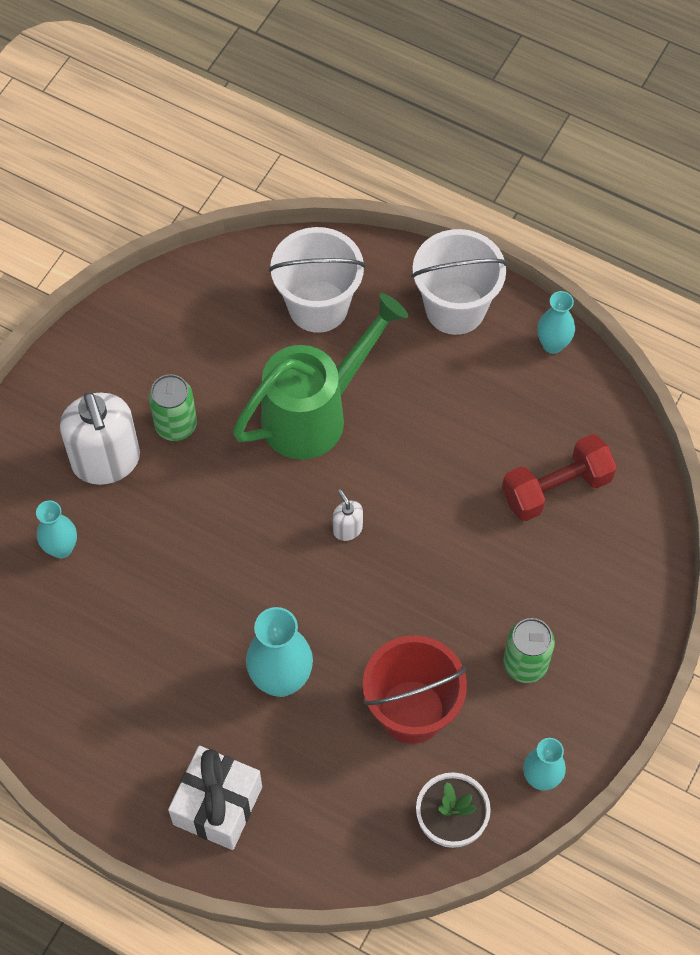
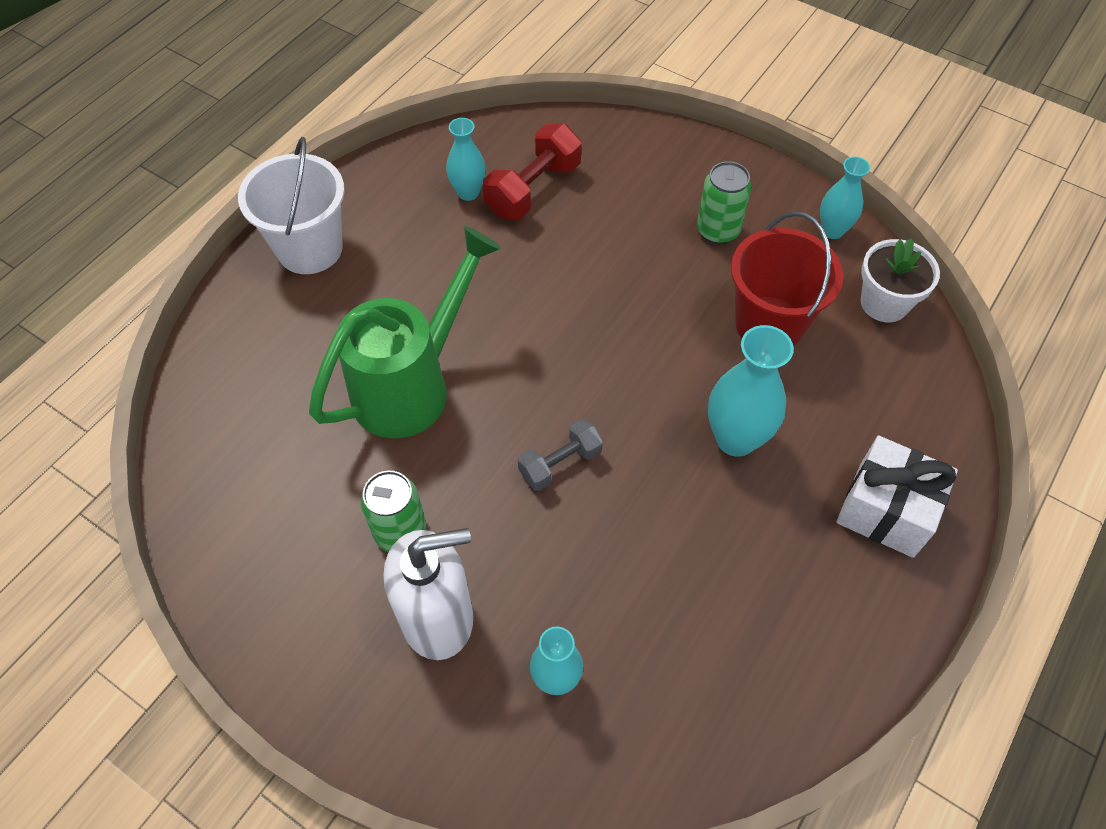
camera: 85 degrees left, 5 degrees down
(245, 537) = (560, 464): none -> grey dumbbell
(315, 413) = (412, 385): green watering can -> green watering can turned 75 degrees clockwise
(318, 306) = (272, 372): white bucket -> none
(347, 529) = (560, 364): white soap dispenser -> none
(553, 344) = (373, 176): turquoise vase -> turquoise vase (468, 192)
(556, 488) = (533, 189): red dumbbell -> red dumbbell turned 60 degrees clockwise

